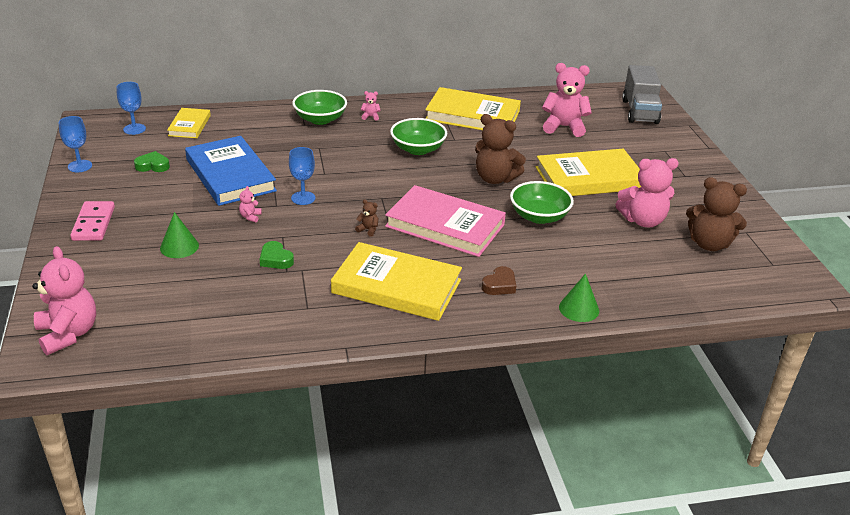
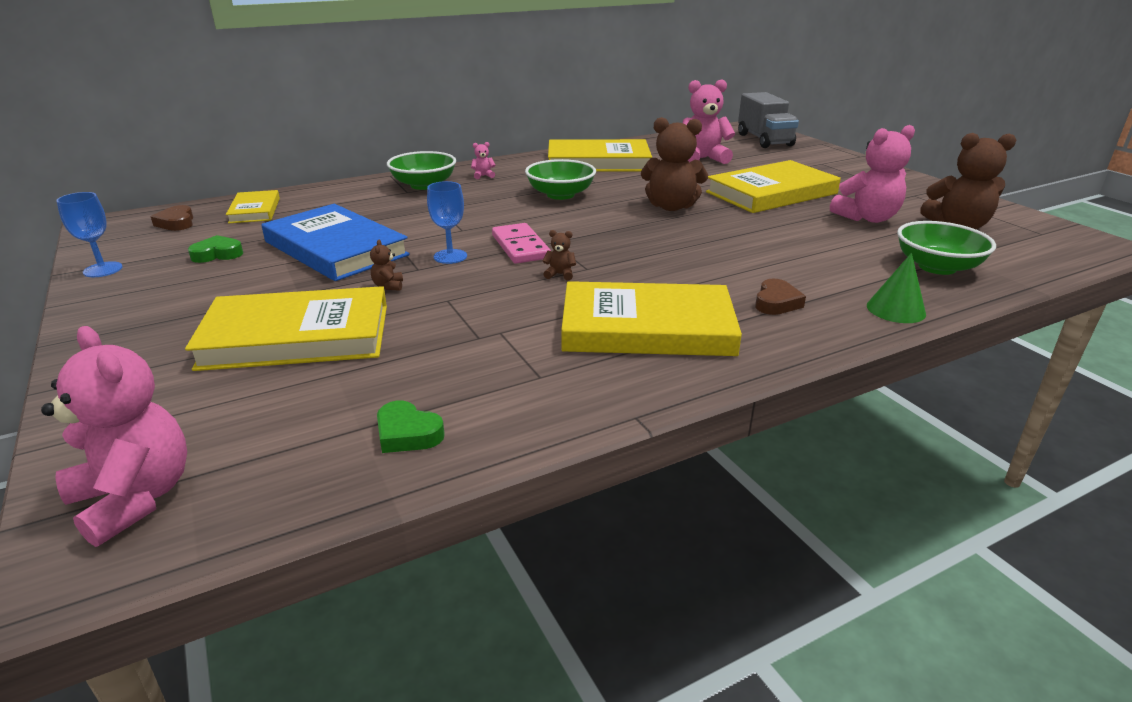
camera: 15 degrees left, 5 degrees down
(93, 223) = (143, 331): pink domino -> pink domino (520, 247)
(134, 129) = (176, 223): blue goblet -> brown heart
(179, 247) = (297, 336): green cone -> yellow book
(250, 217) = (388, 286): pink teddy bear -> brown teddy bear
(276, 259) = (454, 326): green heart -> green heart (407, 433)
(445, 225) = (653, 255): pink book -> none
(539, 216) = (753, 231): green bowl -> green bowl (937, 267)

